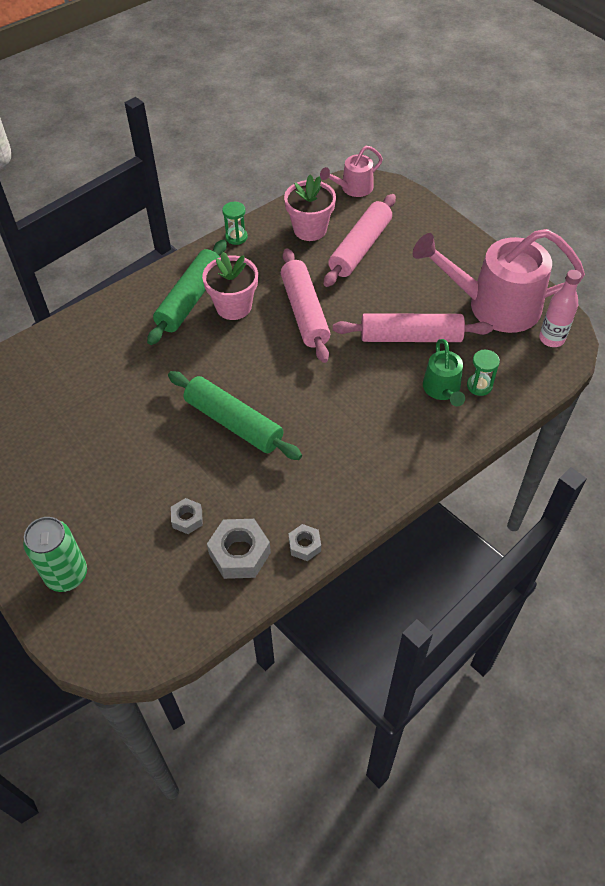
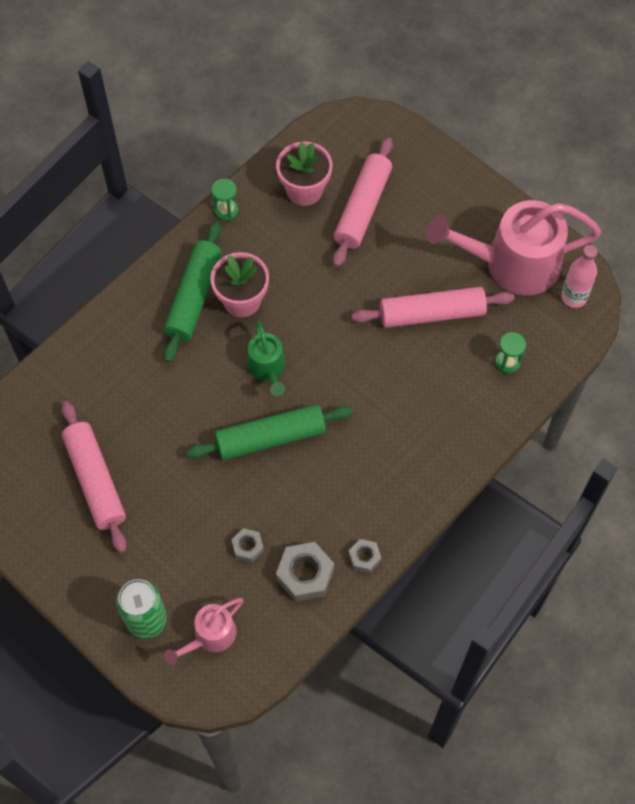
camera: 10 degrees left, 10 degrees up
(234, 423) = (270, 437): green rolling pin -> green rolling pin turned 45 degrees counterclockwise
(304, 312) = (318, 297): pink rolling pin -> pink rolling pin (95, 480)
(353, 188) = (342, 128): pink watering can -> pink watering can (210, 636)
(442, 390) = (472, 371): green watering can -> green watering can (267, 369)

